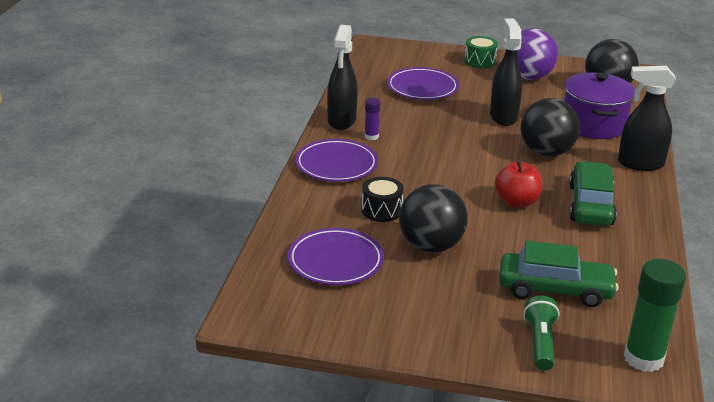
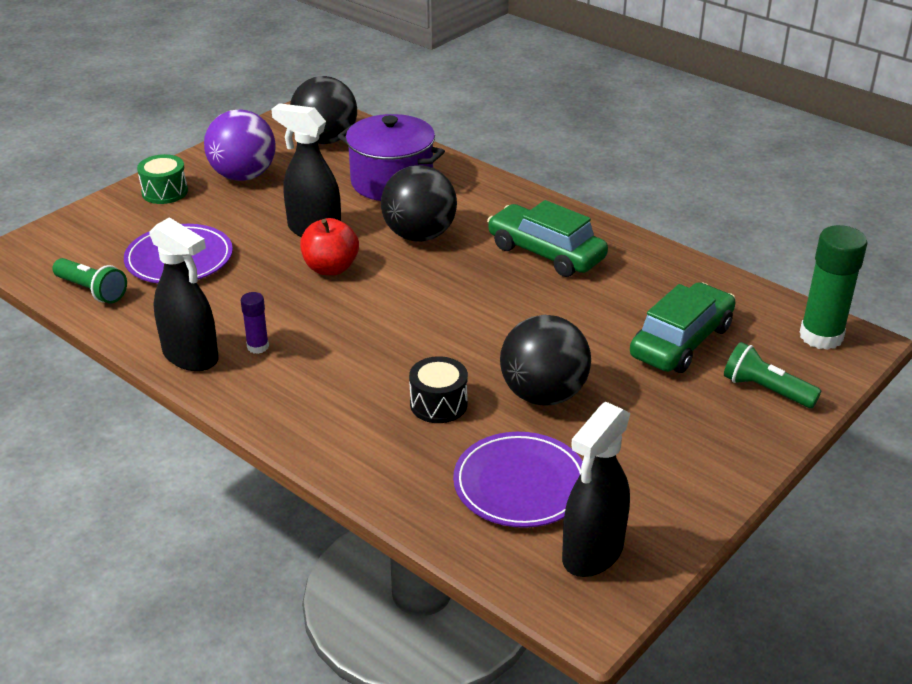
camera: 60 degrees left, 5 degrees up
(336, 164) = (298, 402): purple plate -> none
(366, 75) = (92, 291): none -> green flashlight
(516, 202) = (502, 297): red apple -> red apple (330, 268)
(640, 164) = (495, 190): black spray bottle -> black spray bottle (592, 553)

